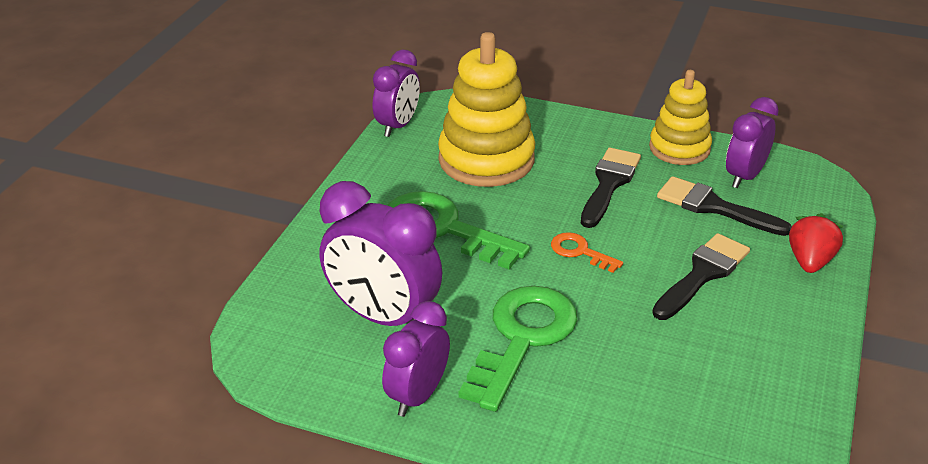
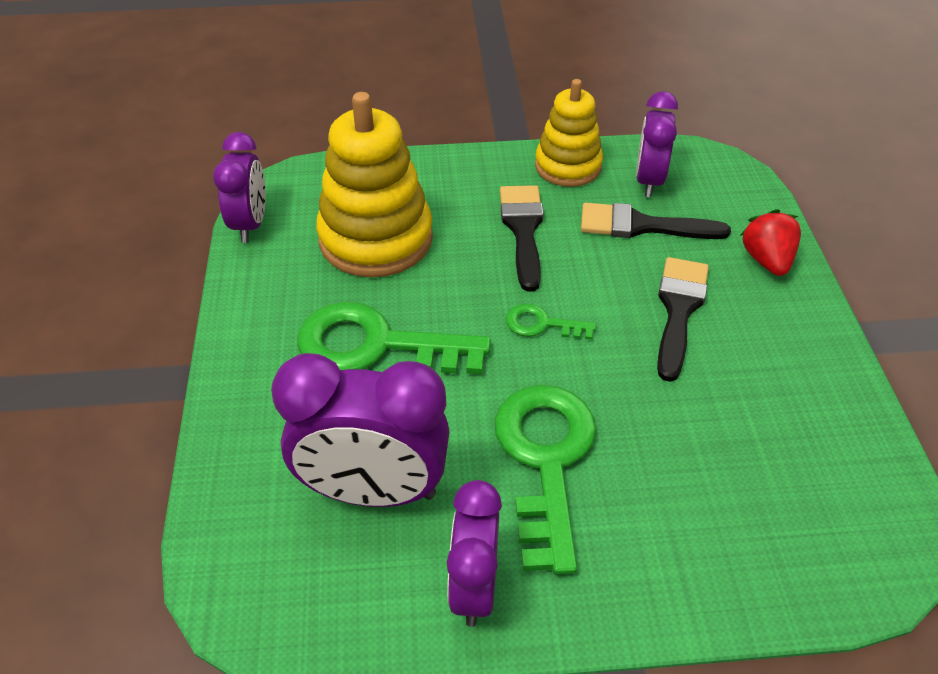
camera: 25 degrees left, 10 degrees up
(580, 252) = (542, 324): orange key -> green key

